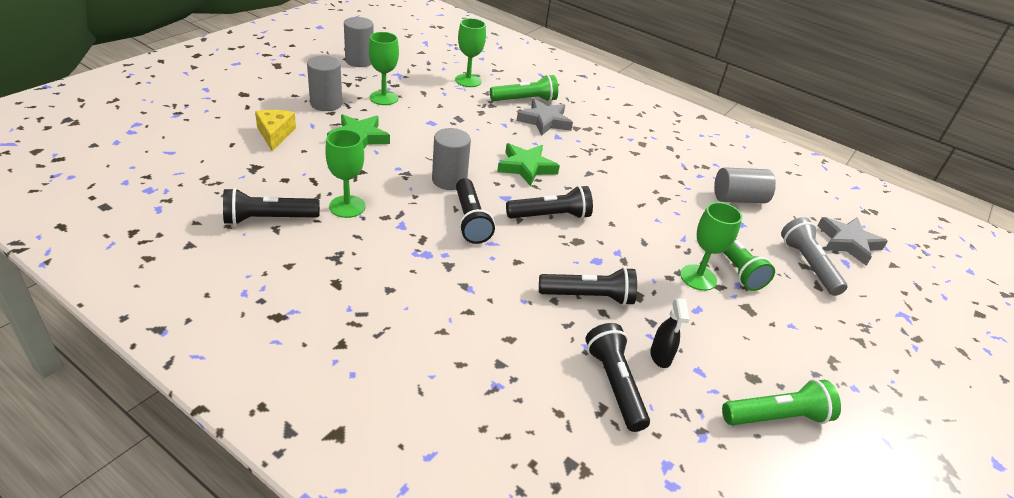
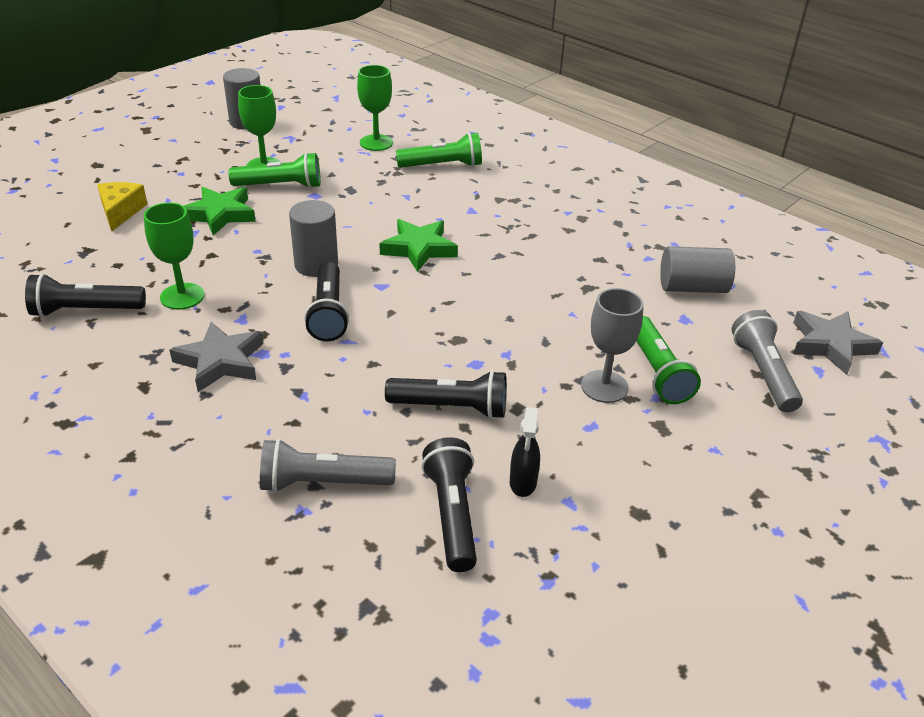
camera: 10 degrees right, 0 degrees up
(326, 104) = (191, 174): grey cylinder -> none
(506, 361) = (323, 483): none -> grey flashlight
(544, 121) = (460, 191): grey star -> grey star (220, 361)
(550, 216) = (432, 308): black flashlight -> none
(698, 277) = (604, 386): green goblet -> grey goblet
(777, 417) = (656, 562): green flashlight -> green flashlight (280, 186)

